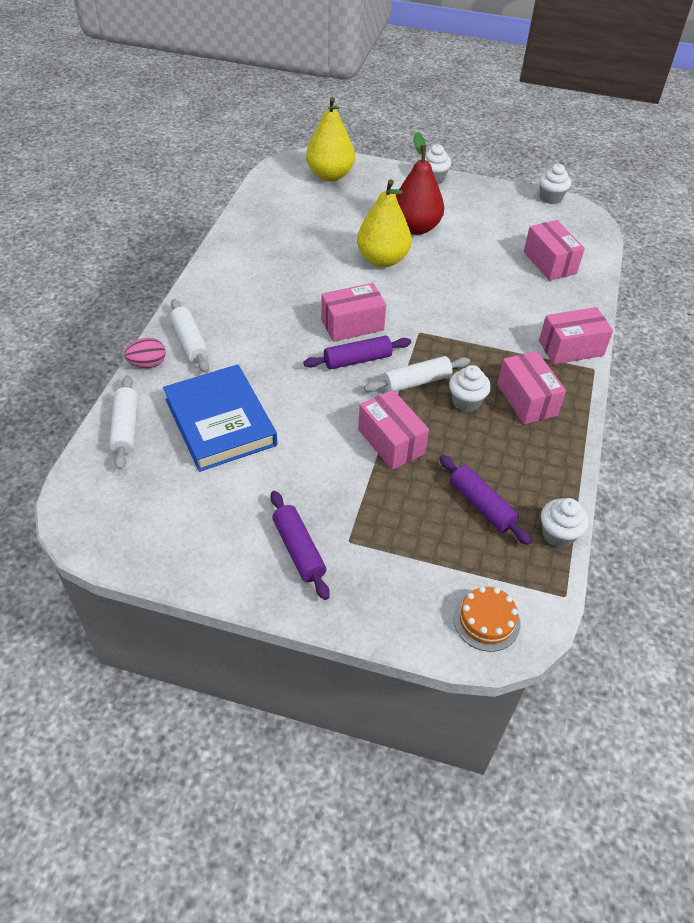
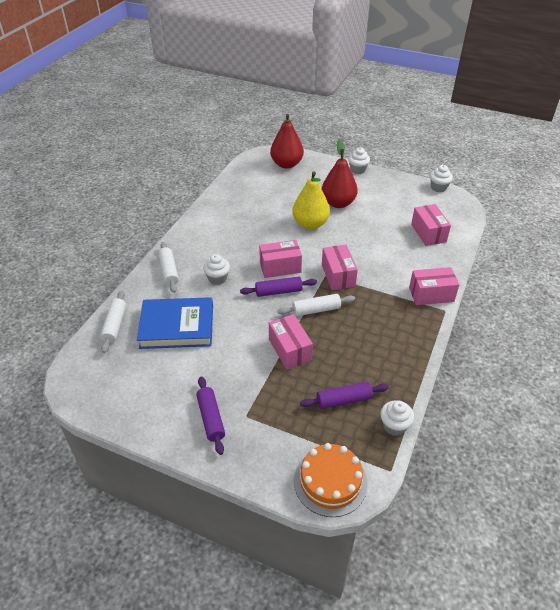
camera: 10 degrees right, 5 degrees down
(148, 364) = (138, 284): pink egg -> none
(220, 422) = (177, 327): blue book -> blue book turned 75 degrees counterclockwise
(330, 175) = (286, 164): yellow pear -> red pear
(466, 402) = (348, 326): white cupcake -> white cupcake (217, 278)
(481, 505) = (344, 400): purple rolling pin -> purple rolling pin turned 75 degrees counterclockwise
(486, 620) = (330, 481): orange cake -> orange cake, size x1.55
(526, 399) = (391, 328): pink box -> pink box (338, 275)

